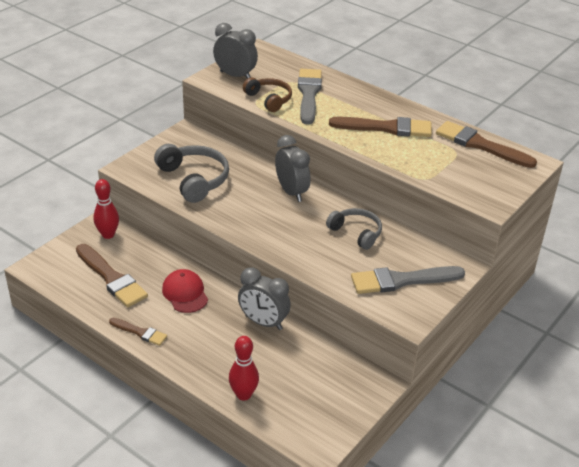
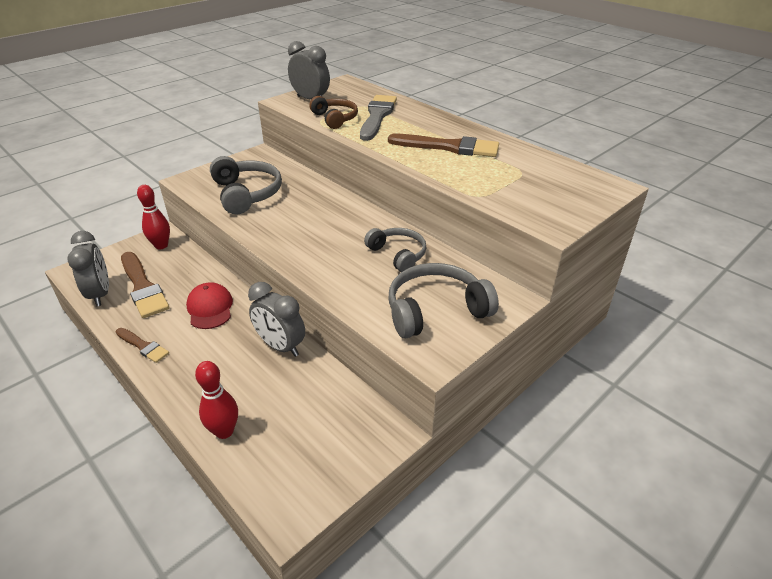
camera: 10 degrees right, 0 degrees up
(291, 192) = (342, 210): grey clock -> grey clock (100, 294)
(401, 280) = (435, 310): grey brush -> grey headphones
(480, 145) = (551, 167): brown brush -> none

